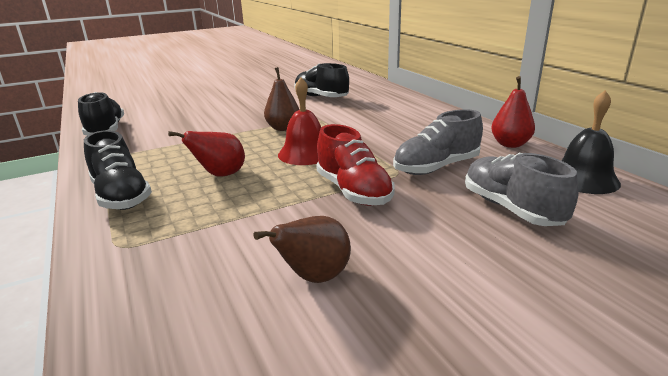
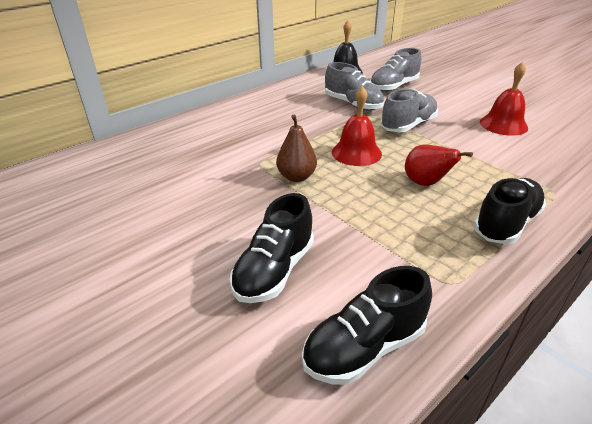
camera: 105 degrees left, 10 degrees up
(314, 277) = (503, 125): brown pear -> red bell
(321, 97) = (173, 173): black shoe -> black shoe (274, 270)
(353, 191) = (408, 126): red shoe -> grey shoe
(510, 144) = (300, 85): red pear -> none

